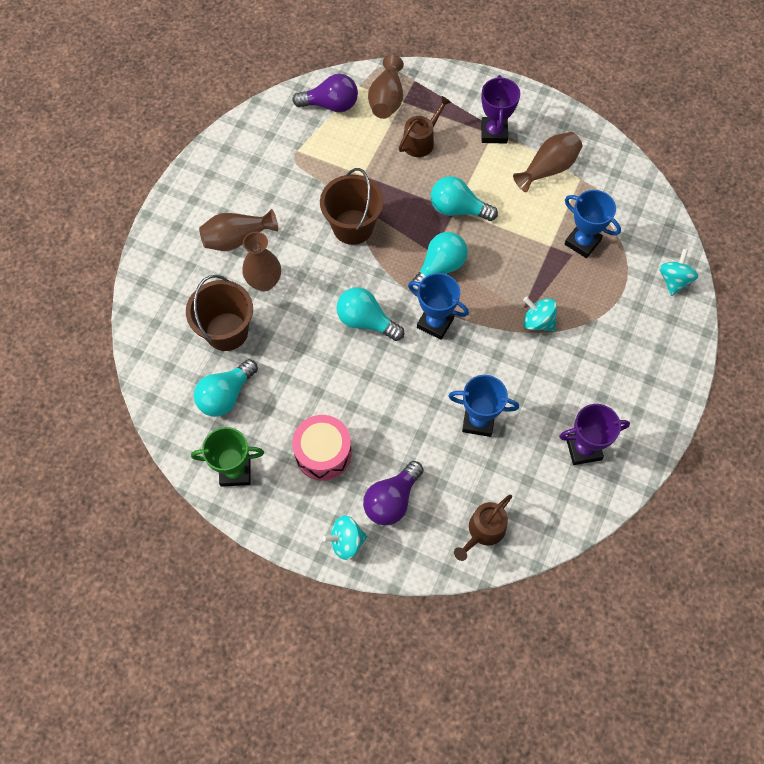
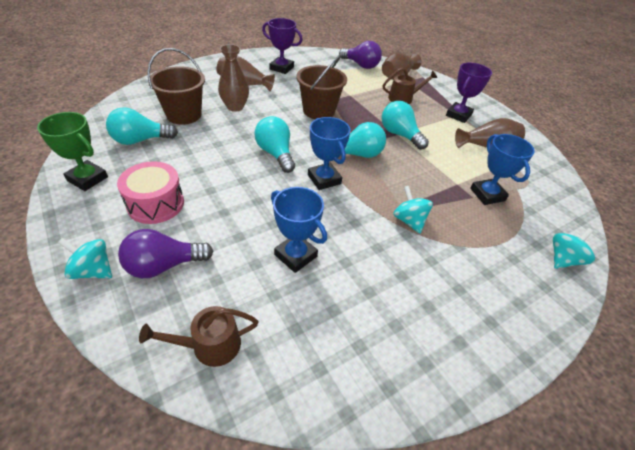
camera: 30 degrees right, 20 degrees down
(583, 449) = (375, 339): purple trophy -> purple trophy (281, 68)

